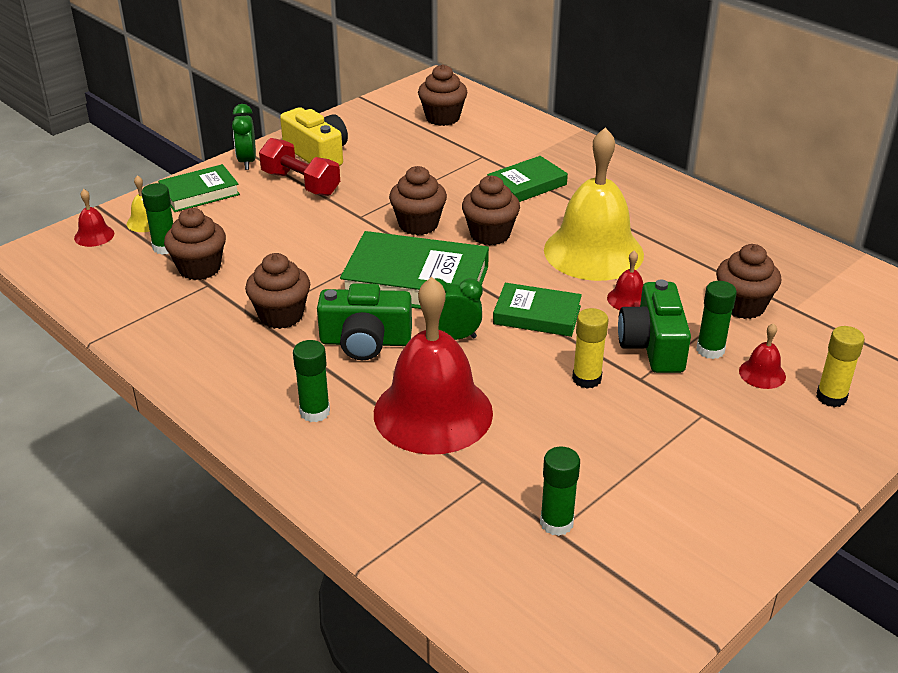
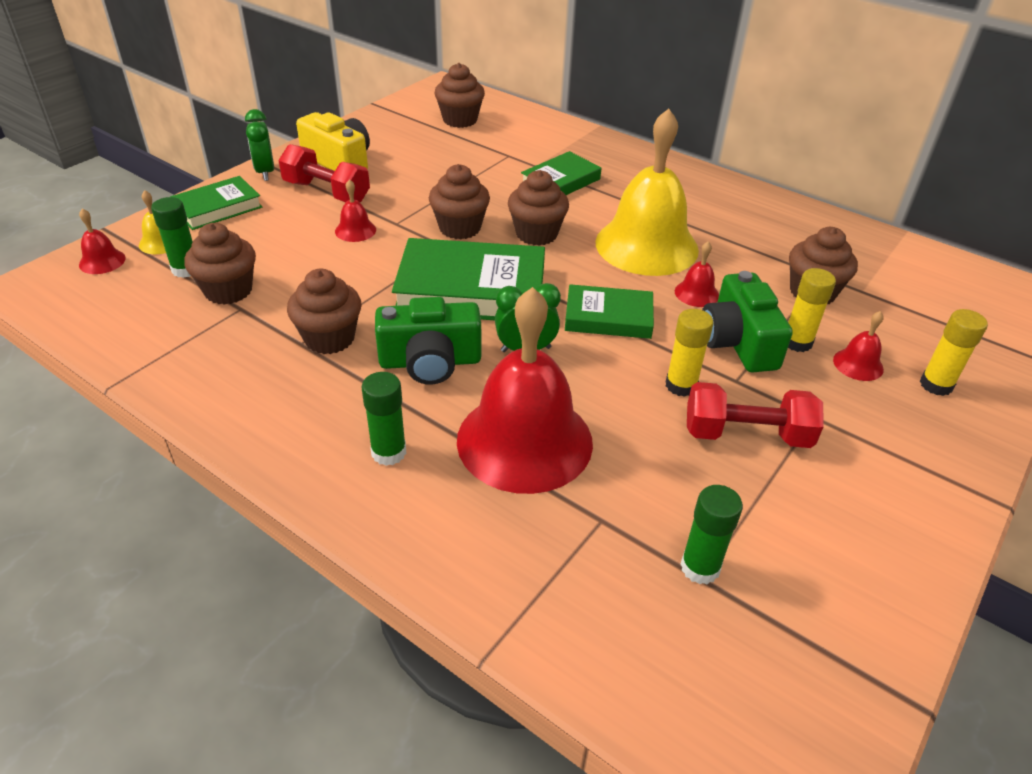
camera: 10 degrees left, 5 degrees up
(321, 221) = (355, 230): none -> red bell
(633, 424) = (746, 434): none -> red dumbbell
(710, 350) = (797, 342): green glue stick -> yellow glue stick

